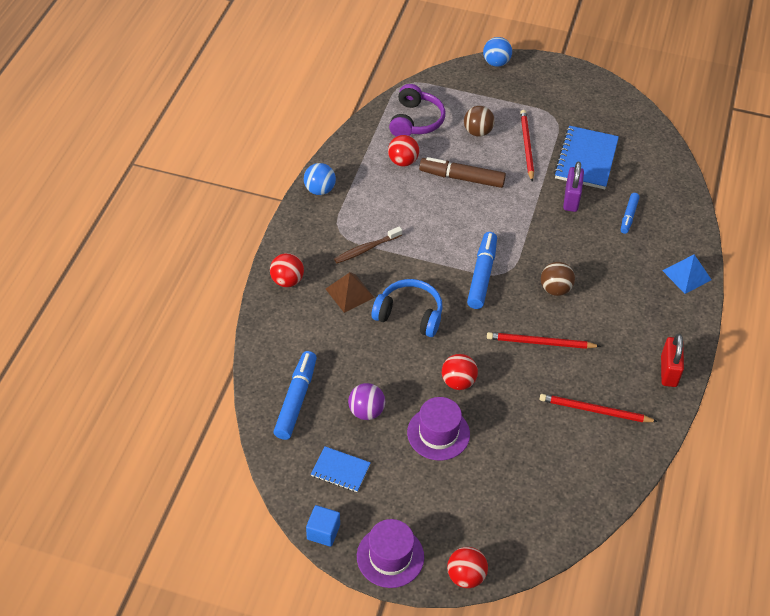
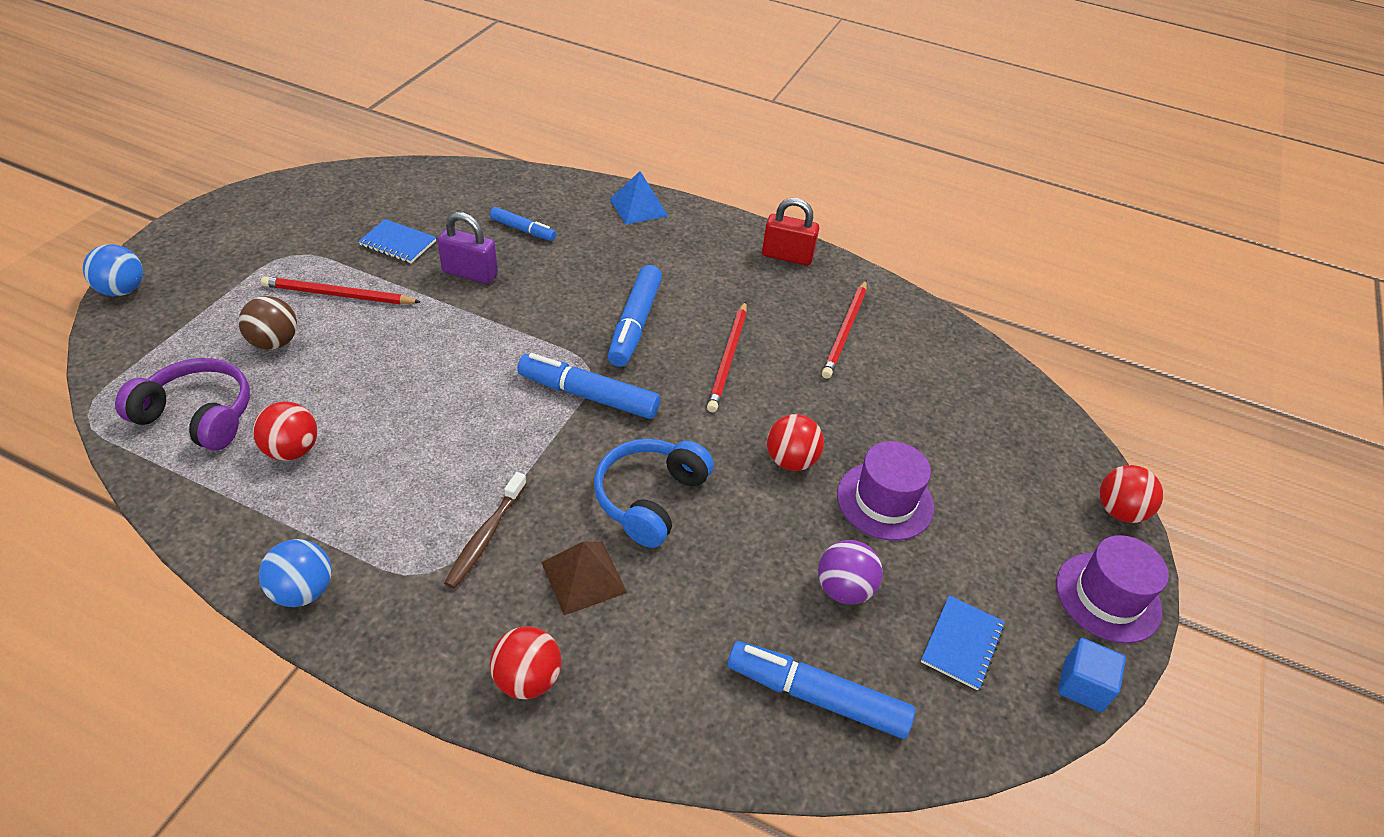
camera: 85 degrees left, 5 degrees down
(366, 249) = (486, 536): brown toothbrush -> brown toothbrush turned 45 degrees clockwise
(462, 178) = (371, 380): brown marker -> none
(555, 289) = (634, 324): brown ball -> blue marker
(586, 159) = (398, 243): blue notebook -> blue notebook, size x0.56

